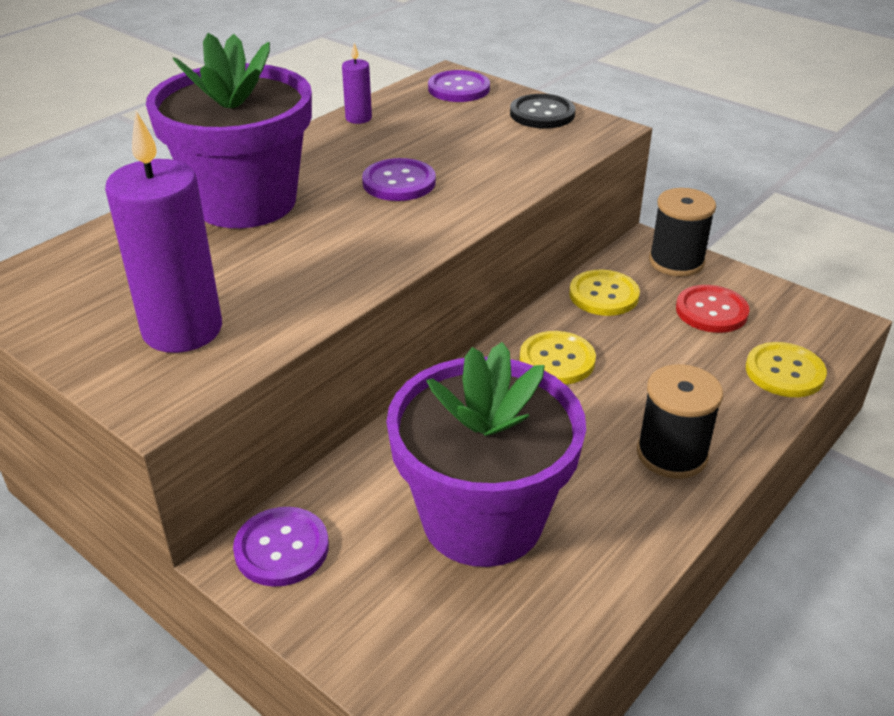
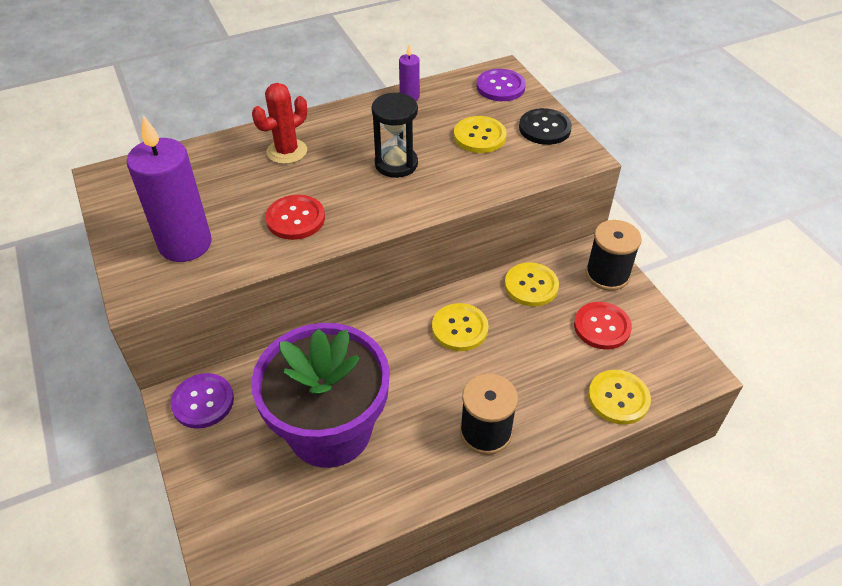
camera: 25 degrees right, 10 degrees up
(245, 202) = (287, 151): purple flower pot -> red cactus
(316, 265) = (295, 219): none -> red button
(399, 182) = (396, 164): purple button -> black hourglass
(475, 136) = (479, 136): none -> yellow button

